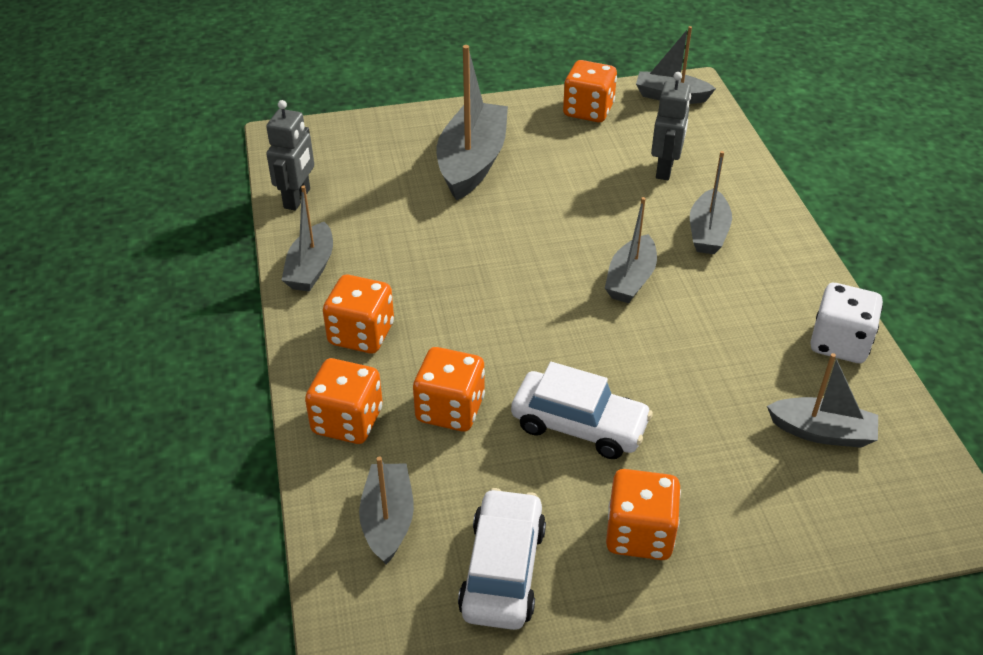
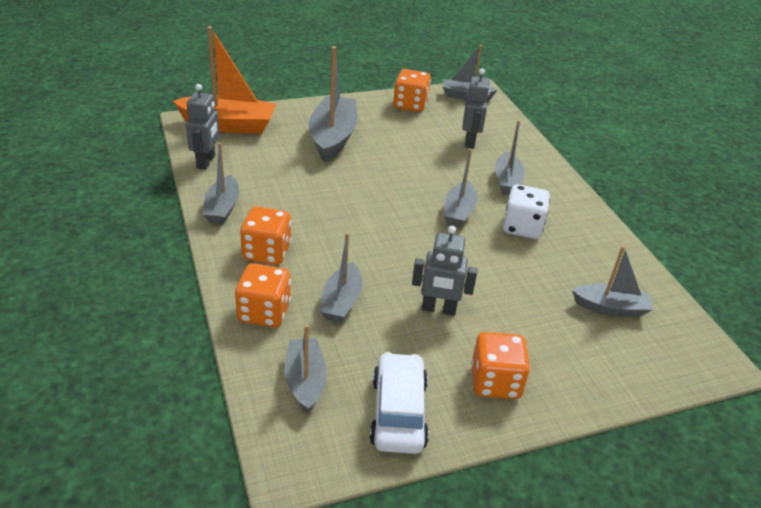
camera: 10 degrees left, 5 degrees down
(333, 142) = (229, 125): none -> orange boat
(450, 409) = (341, 301): orange dice -> grey boat
(579, 425) = (438, 309): white car -> grey robot
(839, 343) = (610, 250): white dice -> white dice (522, 227)

